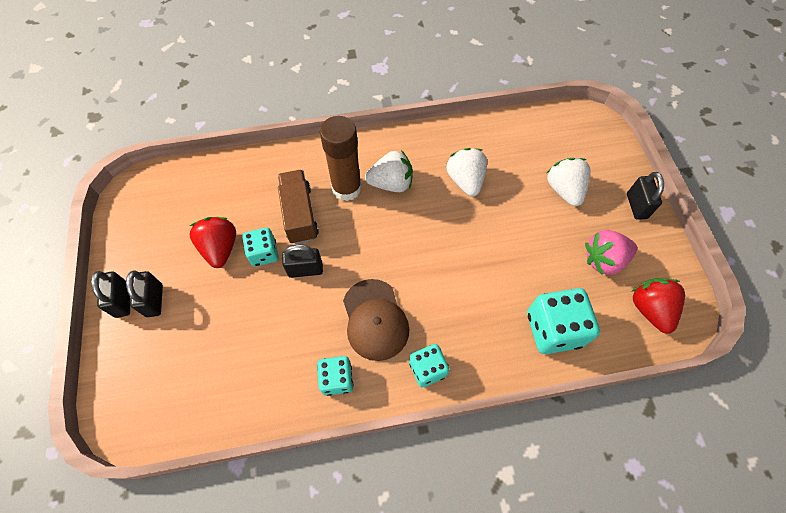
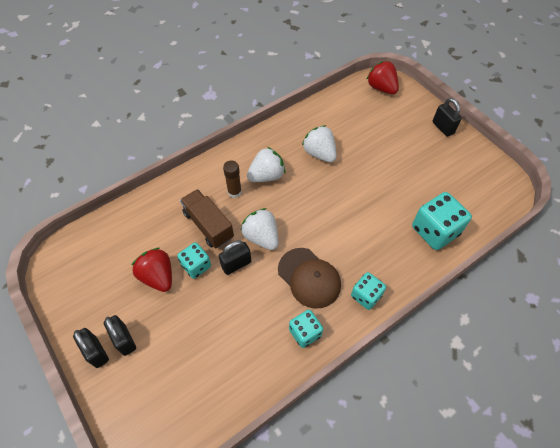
camera: 25 degrees left, 5 degrees down
(346, 188) = (234, 192): brown glue stick -> brown glue stick, size x0.57
(564, 190) = (390, 134): white strawberry -> white strawberry (261, 237)
(604, 260) = (441, 171): pink strawberry -> none
(650, 309) = (487, 192): red strawberry -> red strawberry (381, 88)

